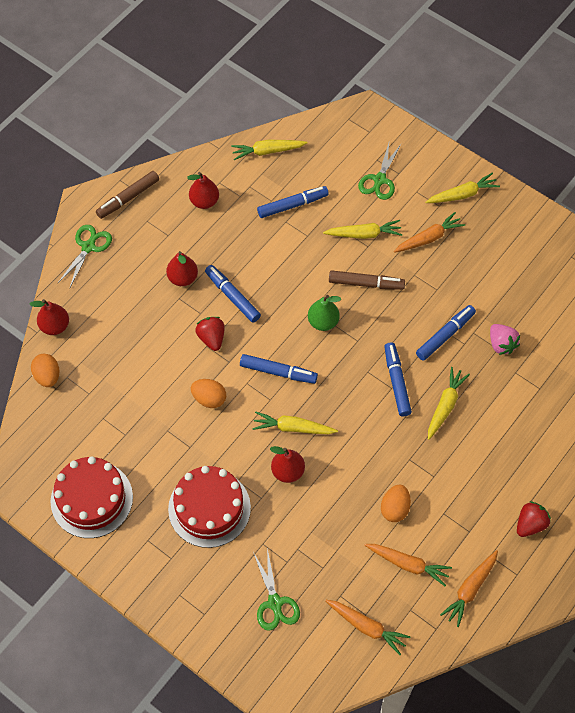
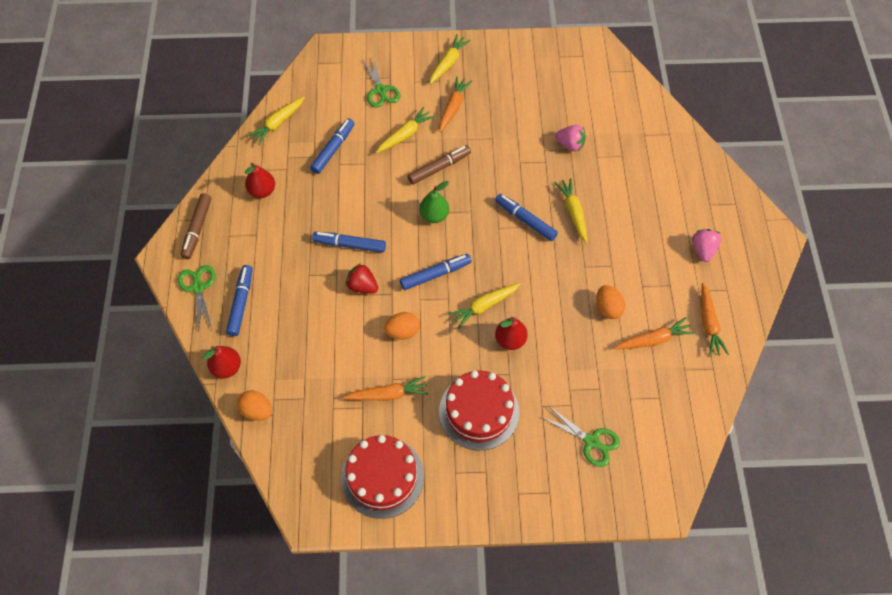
camera: 40 degrees left, 0 degrees up
(183, 278) = (298, 258): red pear -> none
(366, 627) = (668, 405): orange carrot -> orange carrot (388, 394)
(445, 336) = (527, 165): blue marker -> blue marker (241, 303)
(530, 524) = (703, 250): red strawberry -> pink strawberry

